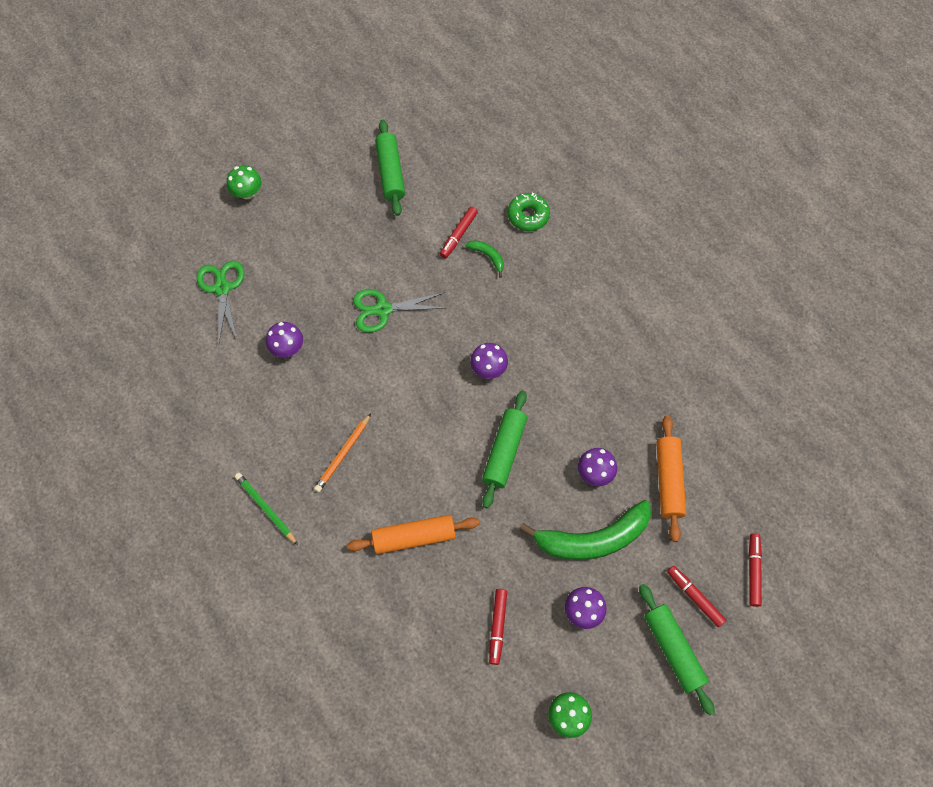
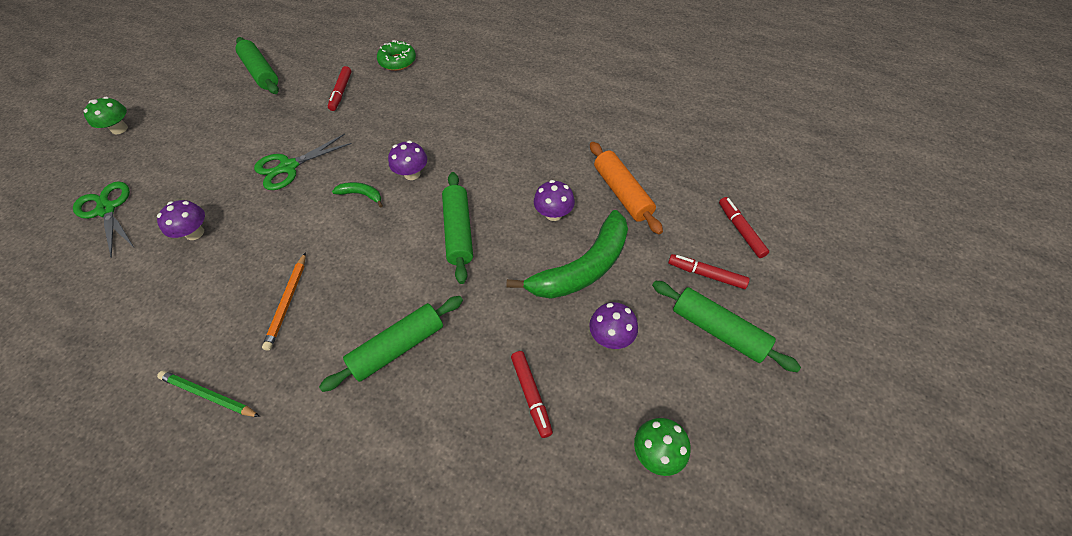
camera: 25 degrees left, 10 degrees down
(414, 537) = (398, 347): orange rolling pin -> green rolling pin
(488, 257) = (374, 97): green banana -> green banana (361, 195)

